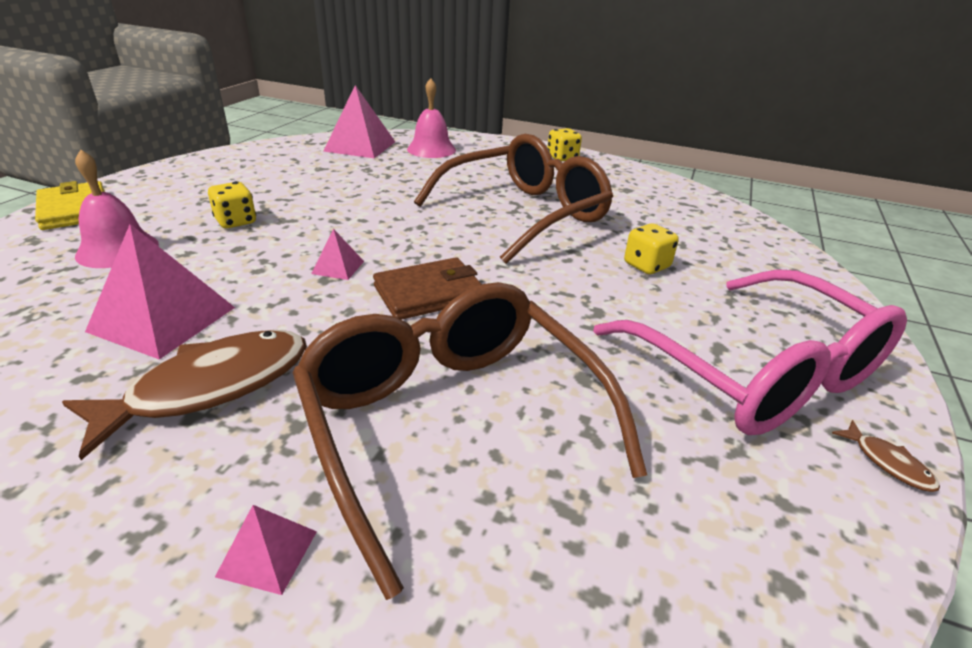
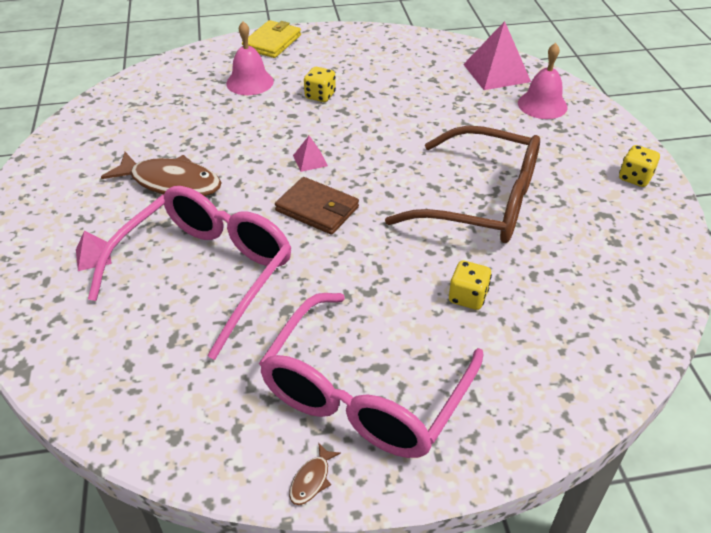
camera: 60 degrees right, 10 degrees up
(163, 319) = (207, 136): pink pyramid -> none
(453, 424) = (205, 273): brown glasses -> pink glasses

